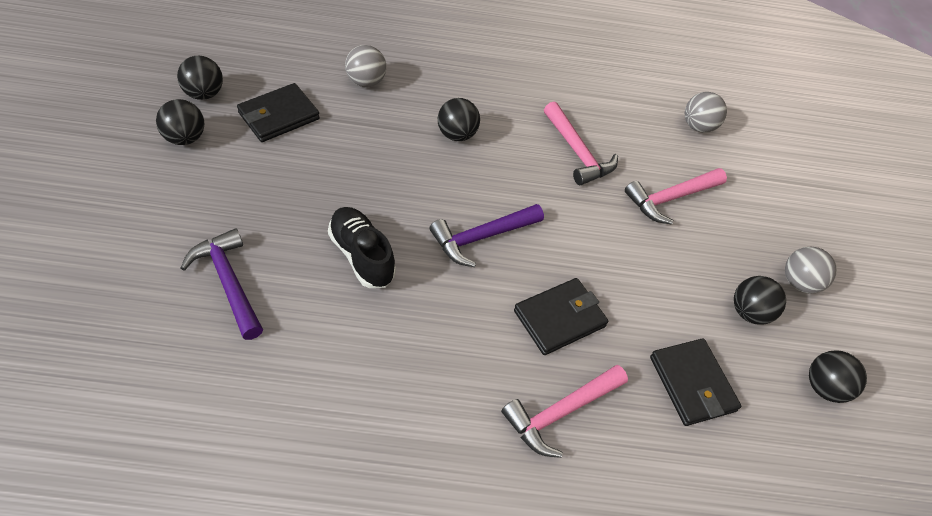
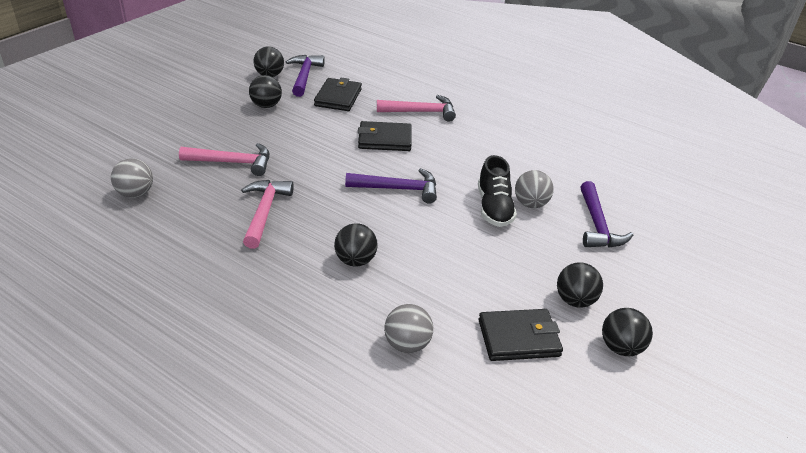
camera: 145 degrees left, 15 degrees down
(204, 94) = (594, 394): black ball -> black ball (575, 300)
(784, 414) = (304, 76): none -> purple hammer
(799, 282) = (215, 104): grey ball -> grey ball (530, 204)

